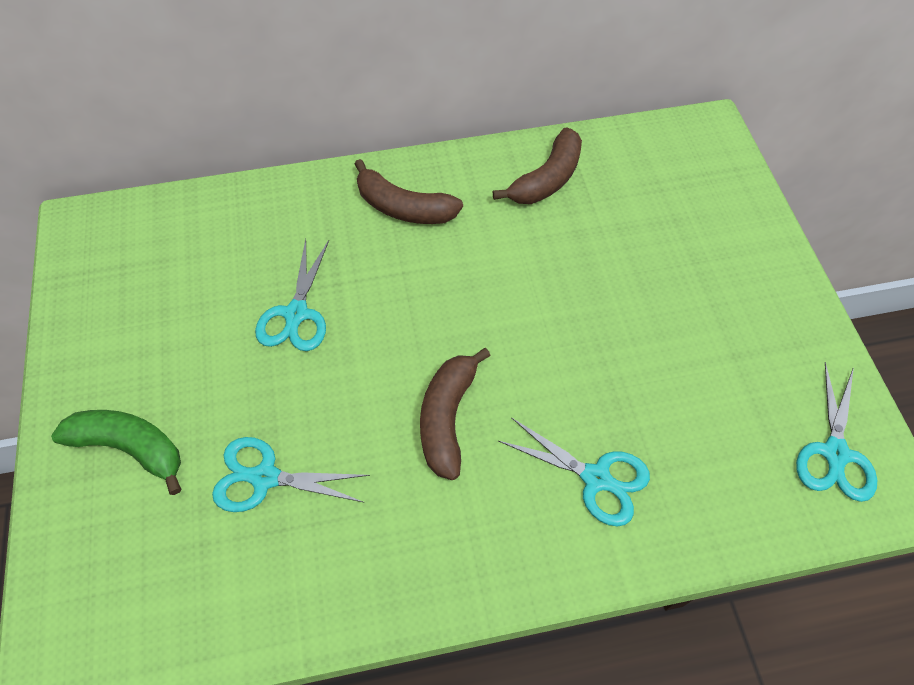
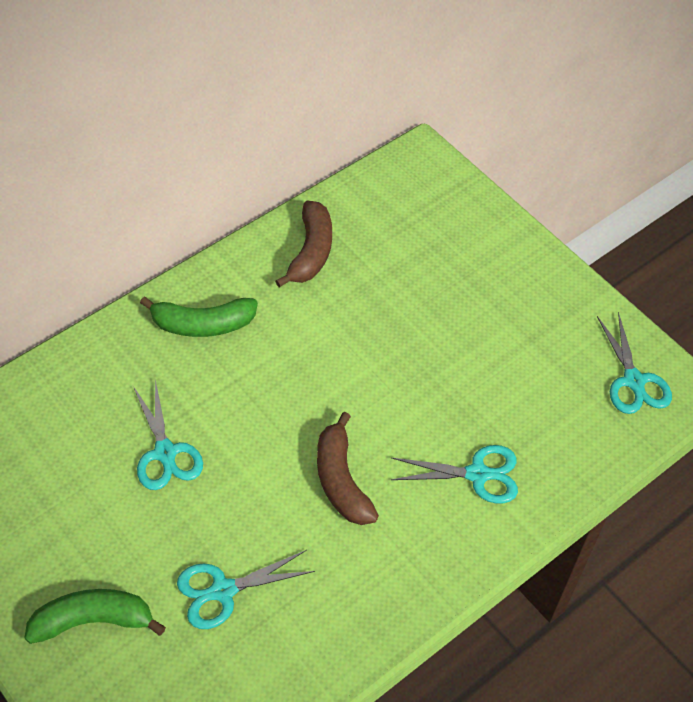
camera: 30 degrees left, 5 degrees down
(404, 208) = (202, 324): brown banana -> green banana

